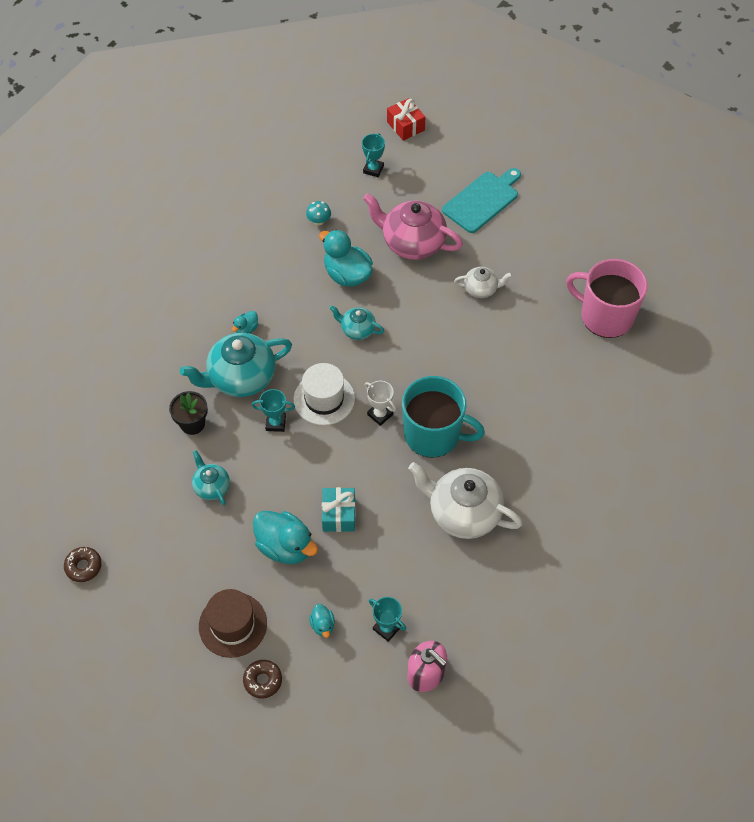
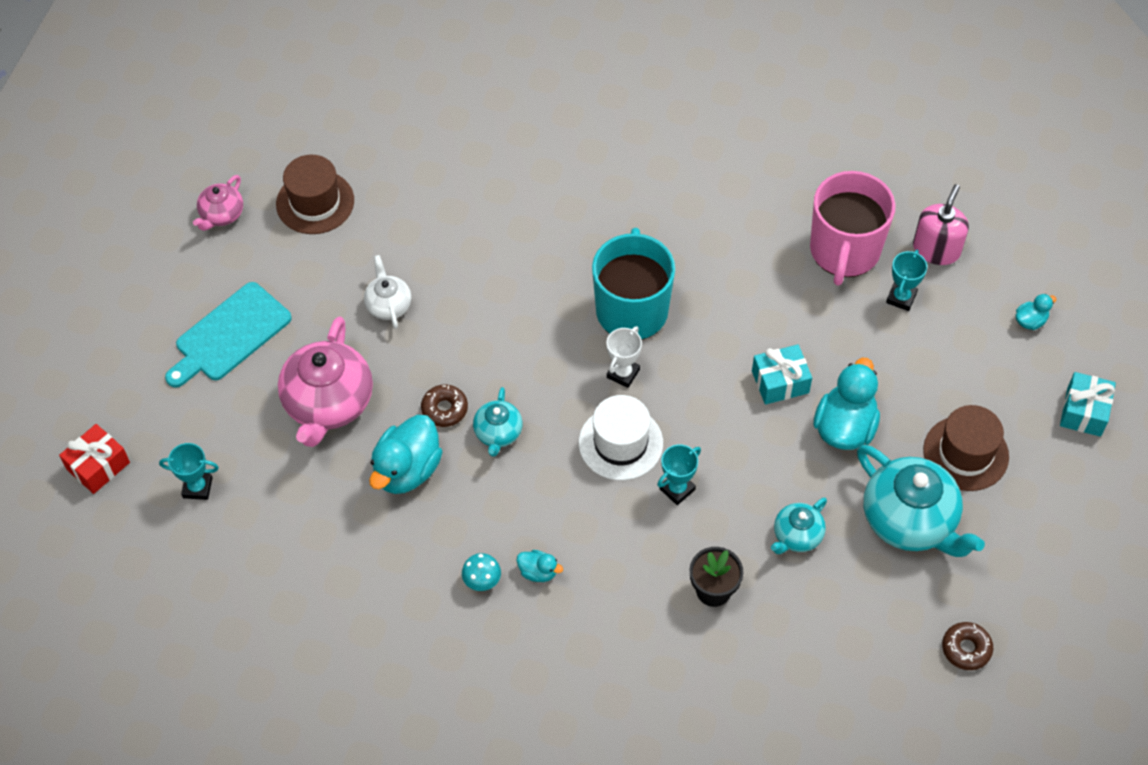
camera: 105 degrees left, 0 degrees up
(236, 731) = (1084, 411): none -> turquoise gift
(240, 378) = (621, 553): turquoise teapot -> turquoise teapot (910, 520)
(263, 680) = (1016, 402): brown donut -> brown donut (444, 409)
(275, 423) = (677, 489): turquoise trophy -> turquoise trophy turned 60 degrees clockwise
(319, 221) = (316, 534): turquoise mushroom -> turquoise mushroom (482, 581)
(322, 625) = (925, 361): turquoise duck -> turquoise duck (1030, 321)
(463, 512) = (728, 256): white teapot -> none
(482, 200) = (229, 335): turquoise cutting board -> turquoise cutting board turned 75 degrees counterclockwise
(582, 263) = (315, 202): none -> brown hat
(584, 210) = (221, 215): none -> pink teapot
(605, 316) = (395, 165): pink mug -> pink mug (844, 251)

